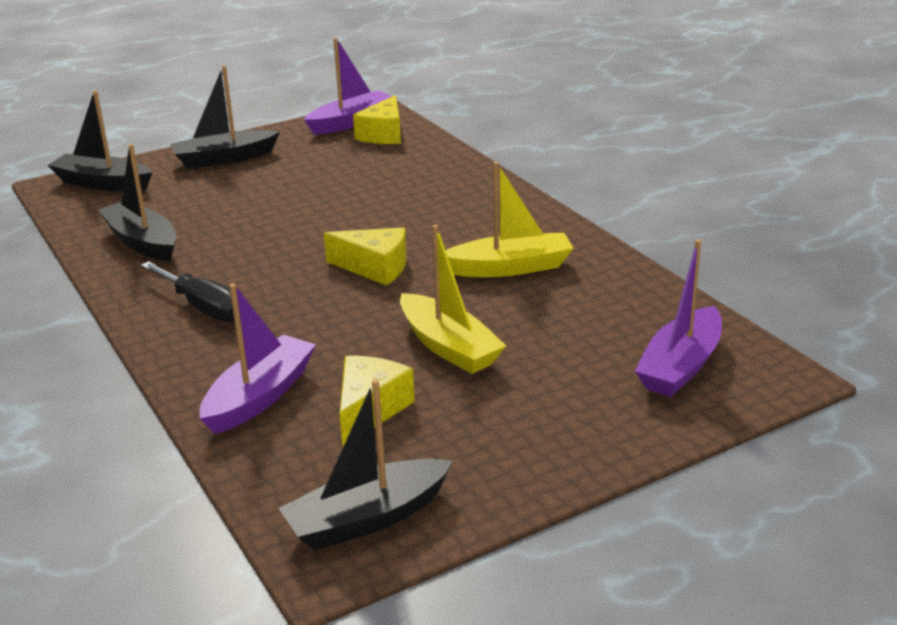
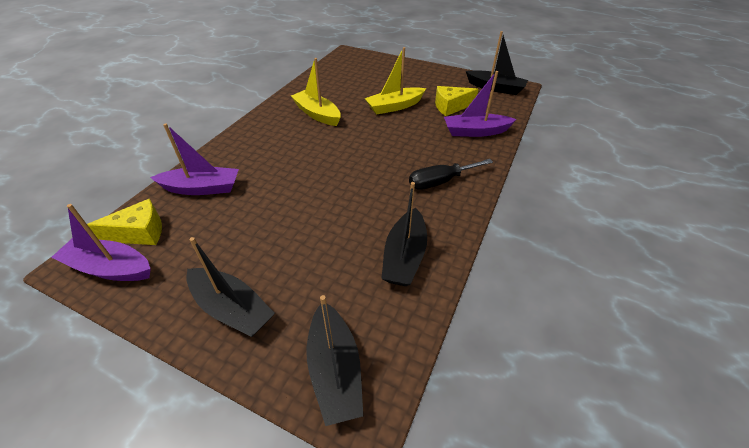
camera: 125 degrees left, 15 degrees up
(204, 308) = (440, 182): black screwdriver -> black screwdriver turned 120 degrees counterclockwise
(375, 268) = (350, 148): yellow cheese -> none
(449, 347) = (394, 106): yellow boat -> yellow boat turned 135 degrees counterclockwise
(680, 366) = (358, 66): purple boat -> purple boat (202, 188)

